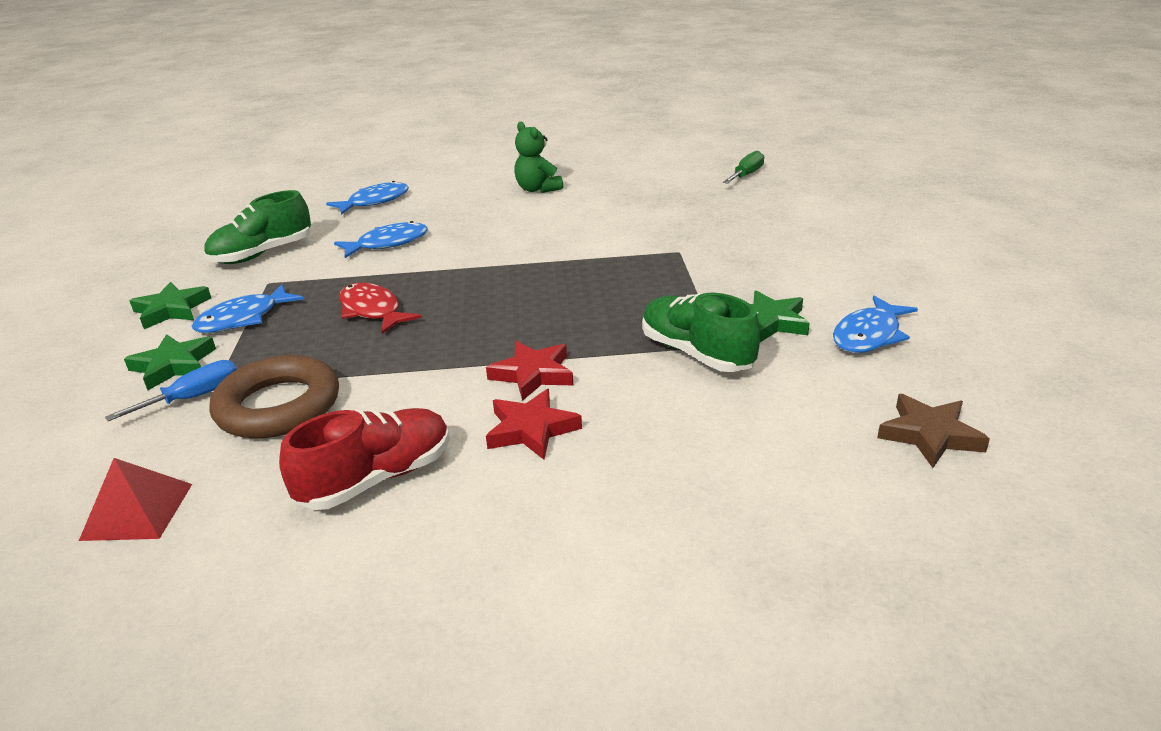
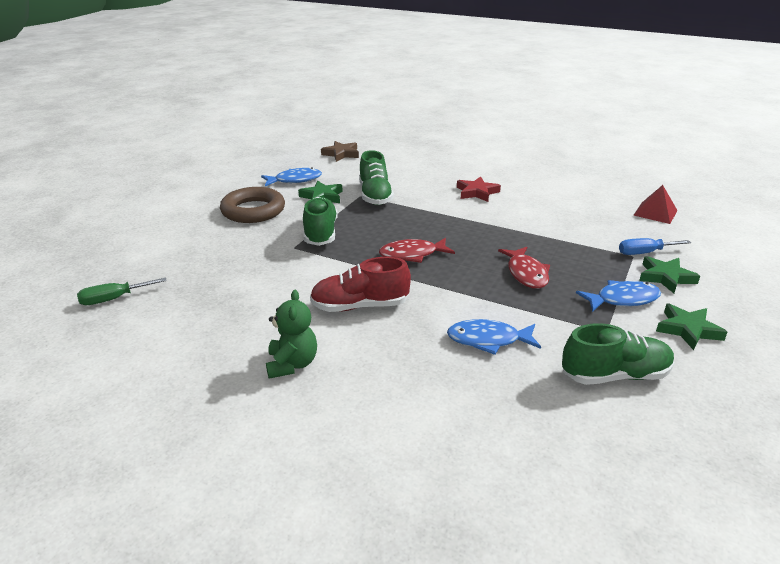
camera: 150 degrees left, 0 degrees up
(278, 406) = (593, 234): brown ring -> brown ring (253, 211)
(374, 202) = (473, 426): blue fish -> none
(377, 478) = (550, 195): red shoe -> red shoe (360, 306)
(532, 287) = (412, 255): none -> red fish
(533, 374) = (457, 210): red star -> none
(677, 274) = (320, 233): none -> green shoe

